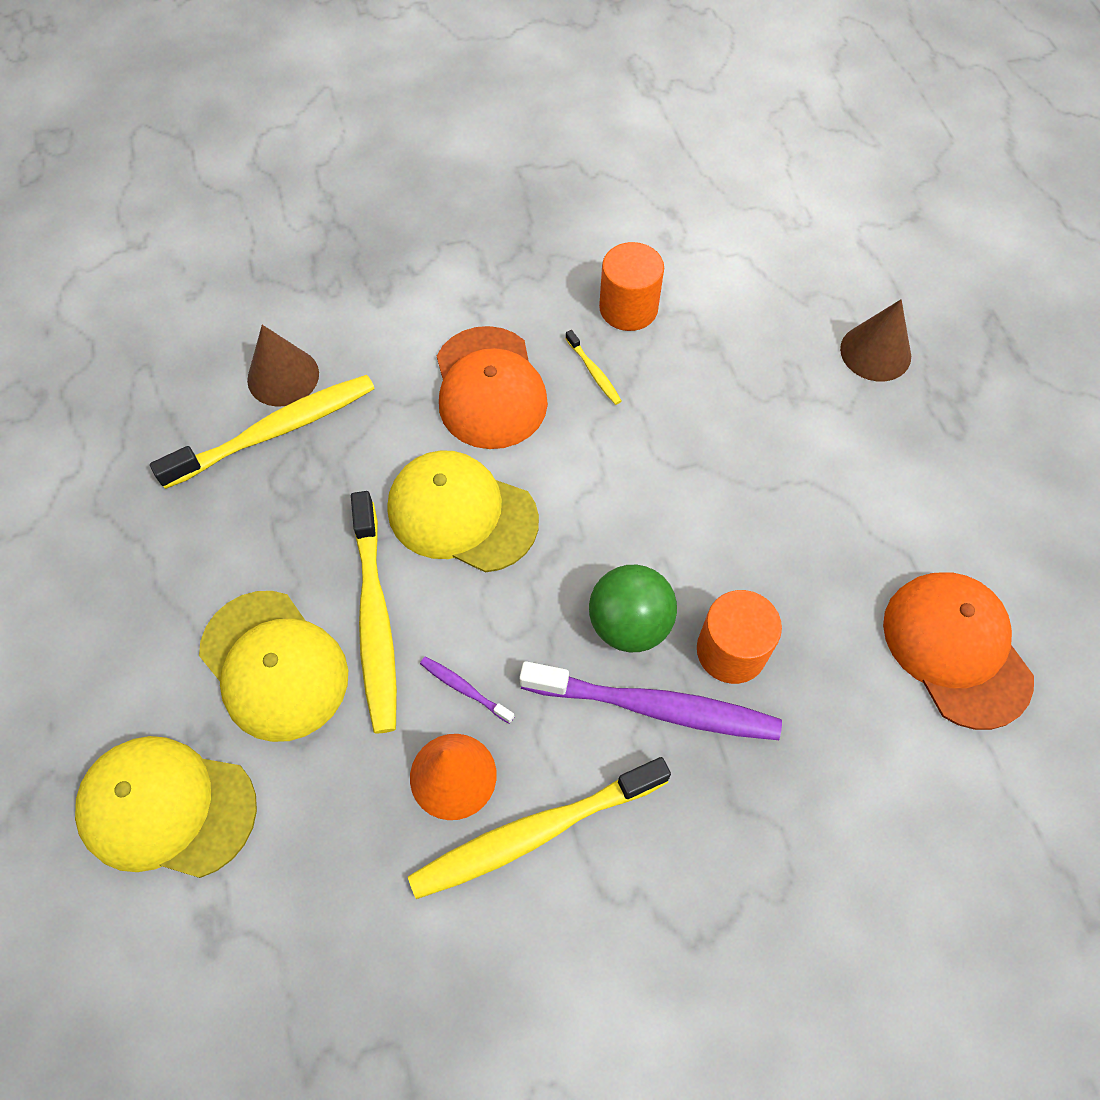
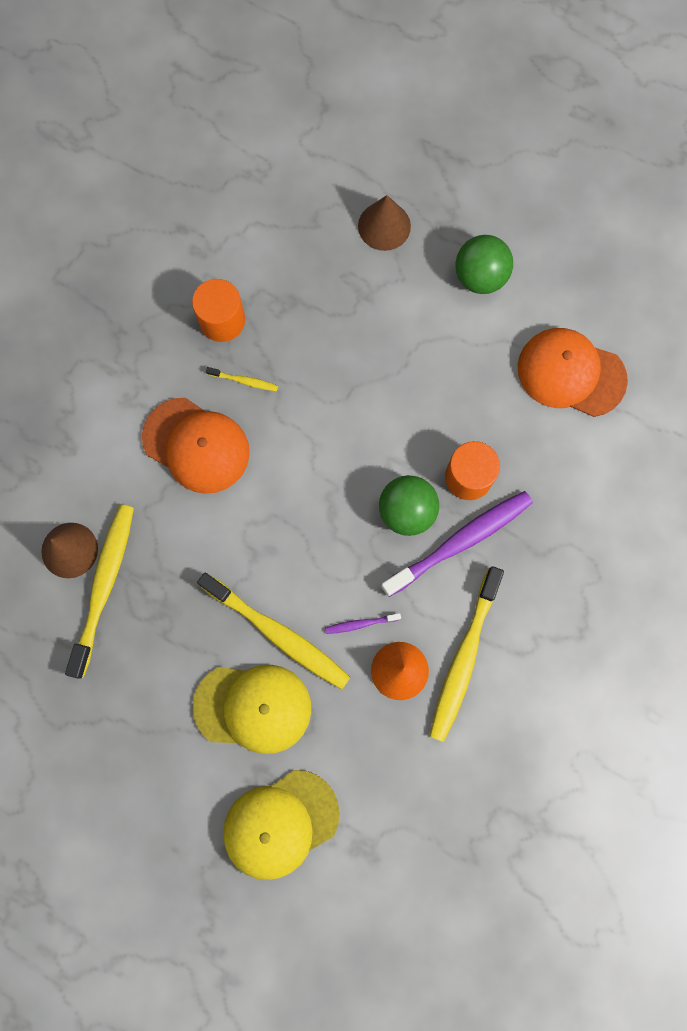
camera: 45 degrees left, 15 degrees up
(462, 514) = (260, 534): yellow cap -> none
(937, 473) = (480, 277): none -> green ball

